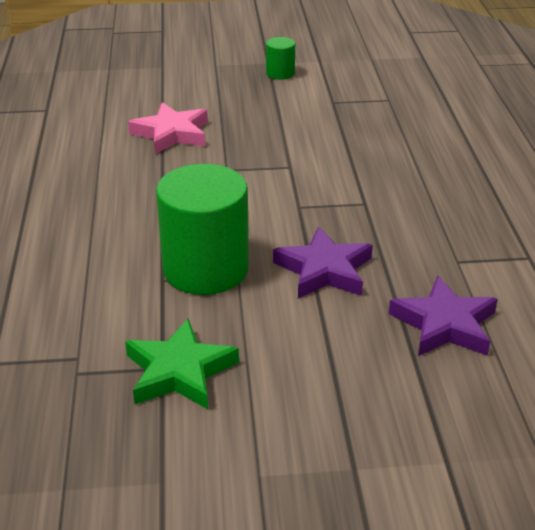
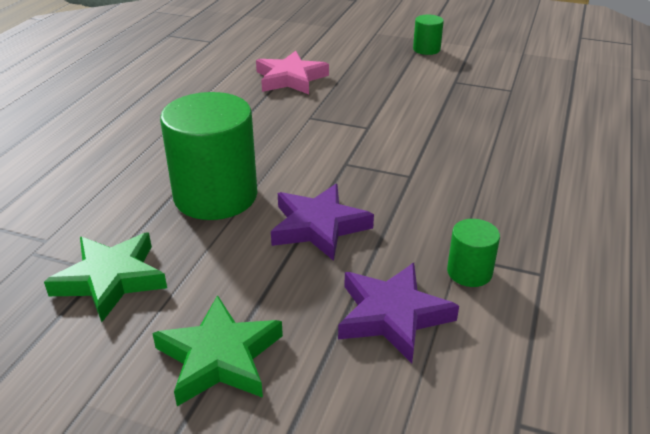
camera: 25 degrees right, 0 degrees up
(336, 401) = (219, 357): none -> green star
(476, 272) = (469, 272): none -> green cylinder

